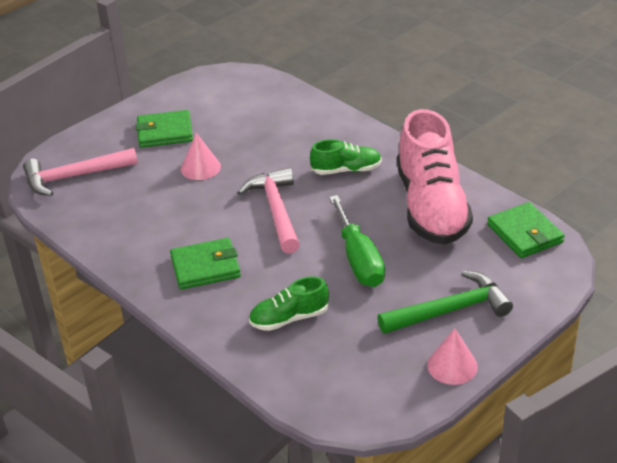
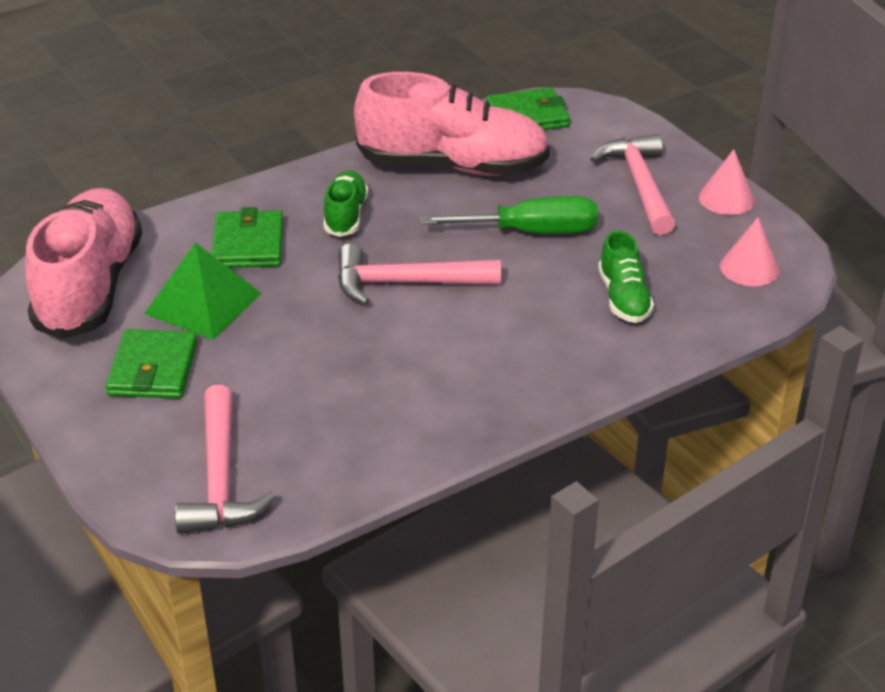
camera: 80 degrees left, 0 degrees up
(200, 167) = (270, 340): pink cone -> pink cone (749, 268)
(205, 267) = (502, 356): green wallet -> green wallet (248, 244)
(231, 135) = (203, 303): none -> green pyramid
(236, 92) = (90, 286): none -> pink shoe
(450, 310) = (640, 185): green hammer -> pink hammer

